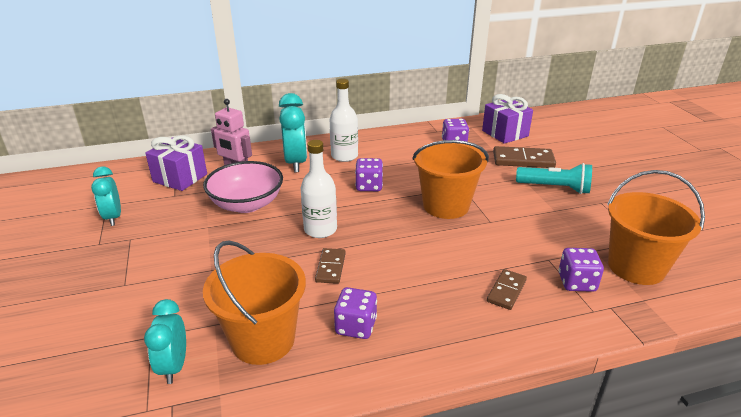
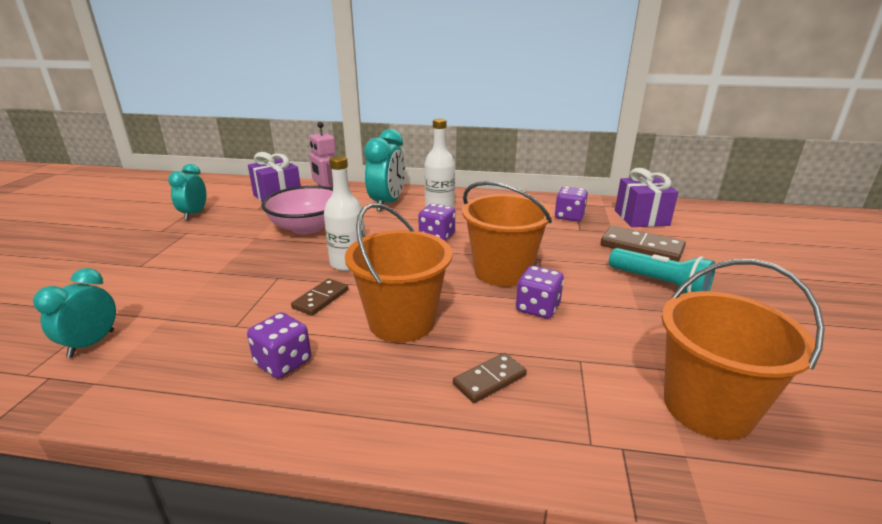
camera: 25 degrees right, 5 degrees down
(263, 340) = (186, 346): orange bucket -> orange bucket (402, 322)
(576, 282) = (596, 399): purple dice -> purple dice (537, 308)

